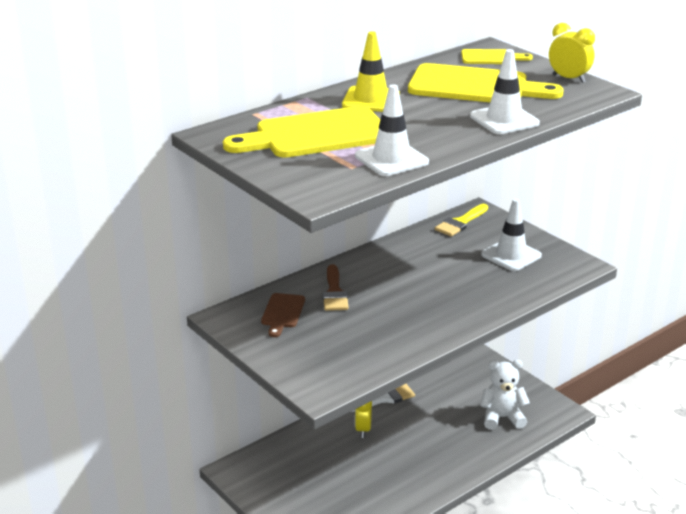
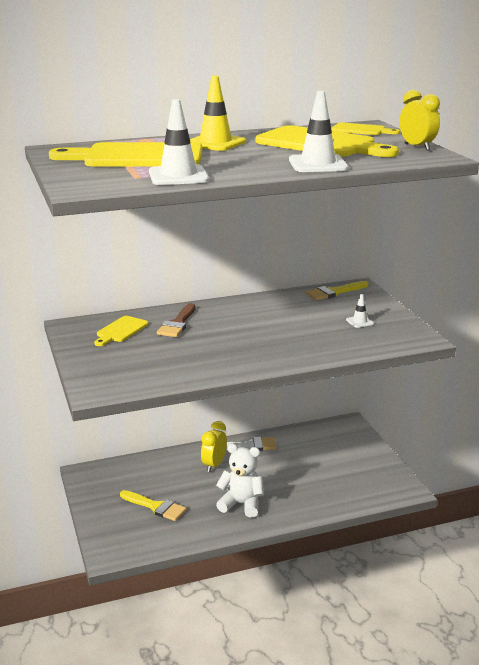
camera: 20 degrees right, 5 degrees down
(282, 313) = (120, 330): brown cutting board -> yellow cutting board
(334, 489) = (156, 507): none -> yellow brush
(502, 418) = (344, 482): white teddy bear -> white teddy bear (241, 504)
(511, 255) = (359, 322): white traffic cone -> white traffic cone, size x0.49

